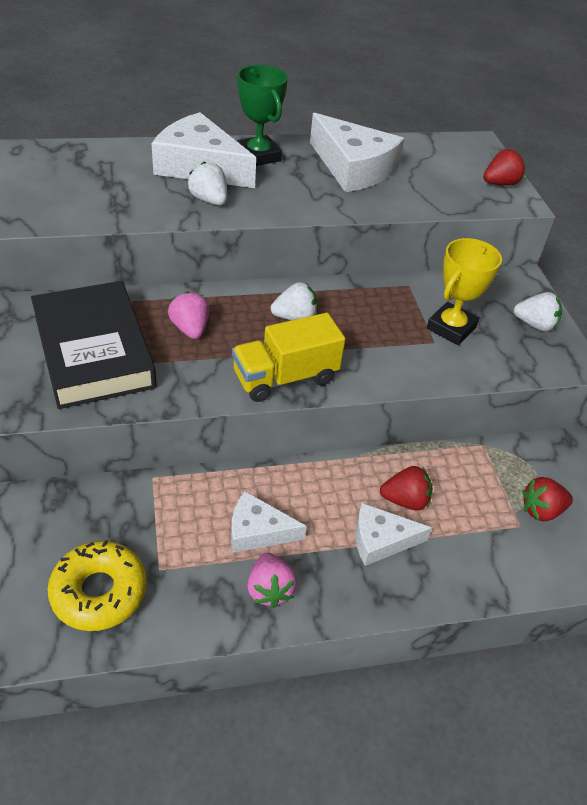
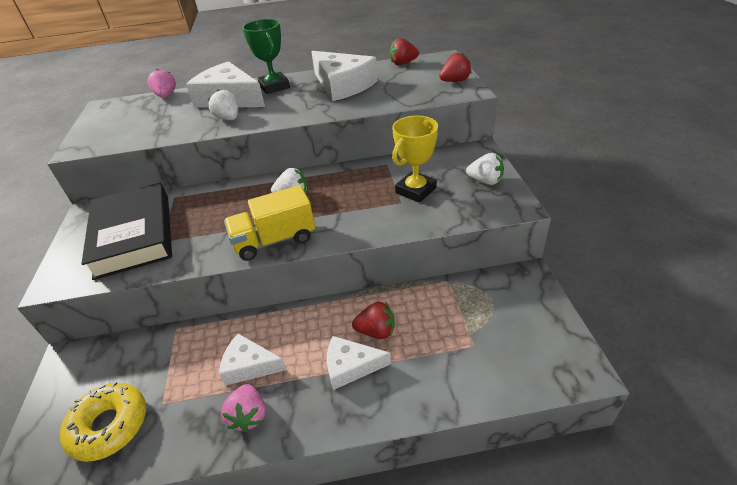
camera: 10 degrees right, 5 degrees down
(190, 329) = (211, 212): pink strawberry -> pink strawberry (166, 96)
(541, 510) = (494, 331): red strawberry -> red strawberry (403, 63)

